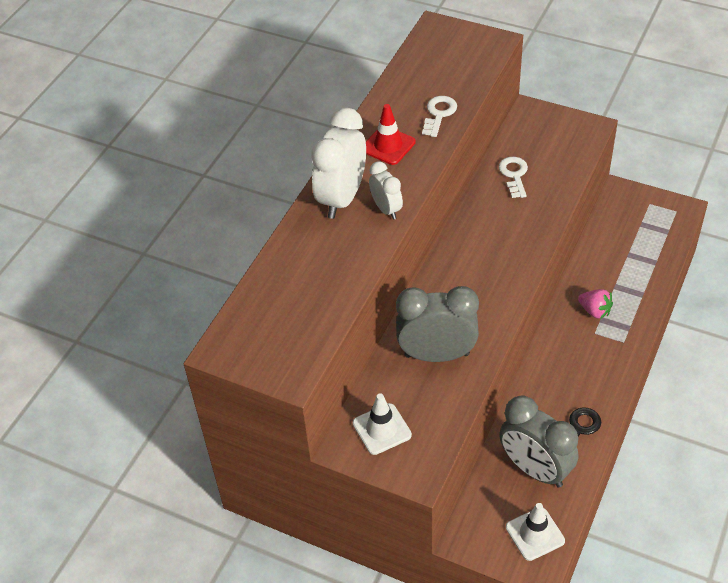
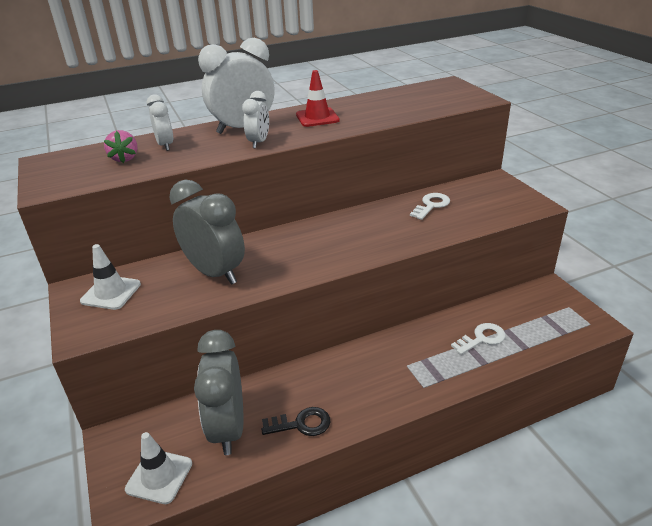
camera: 40 degrees right, 15 degrees down
(305, 262) = (165, 145): none -> white clock
(439, 114) = (378, 116): white key -> white key (482, 338)
(594, 311) = (426, 351): pink strawberry -> pink strawberry (124, 158)

